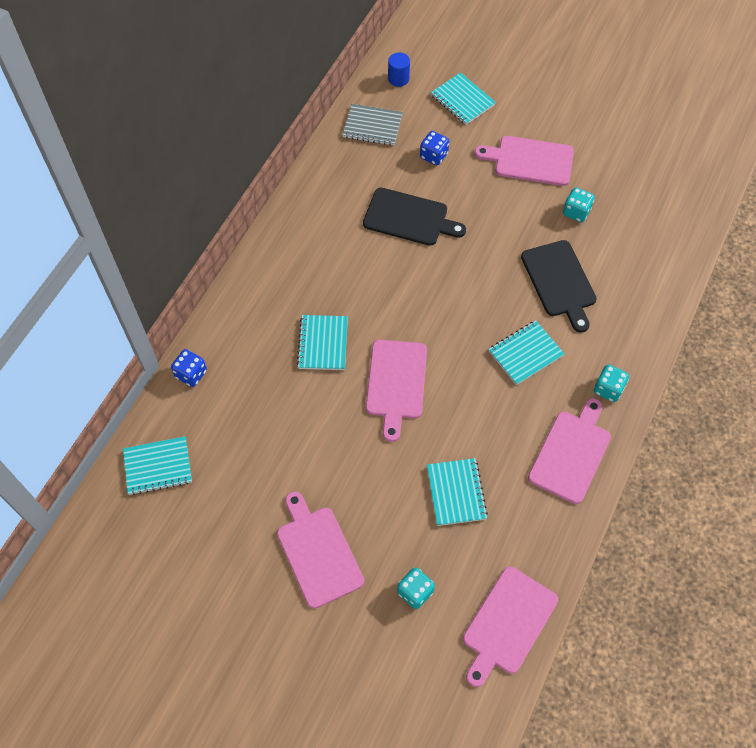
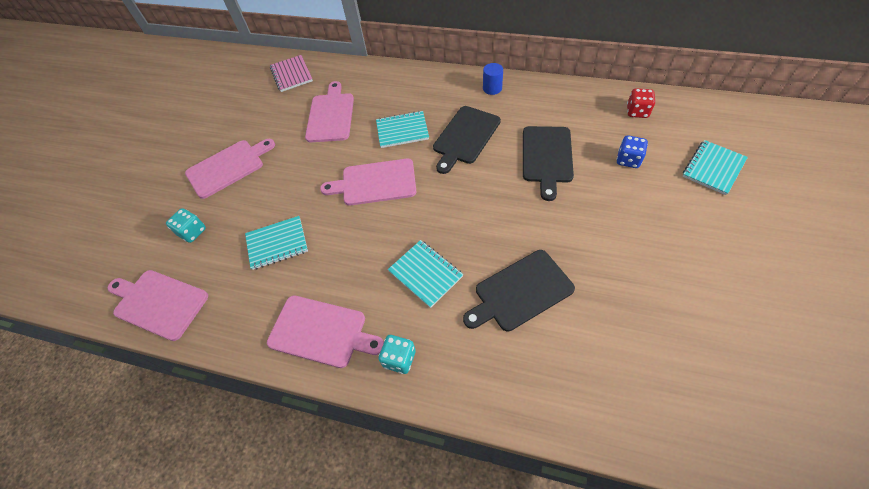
camera: 85 degrees right, 5 degrees down
(158, 466) = (291, 74): turquoise notebook -> pink notebook
(191, 374) = (362, 71): blue dice -> none
(355, 282) = (465, 137): none -> black cutting board
(372, 126) = (637, 112): grey notebook -> red dice
(398, 79) = (706, 117): blue cylinder -> blue cylinder (492, 88)
(530, 160) = (668, 239): pink cutting board -> pink cutting board (331, 115)
(576, 212) = (620, 294): turquoise dice -> none

